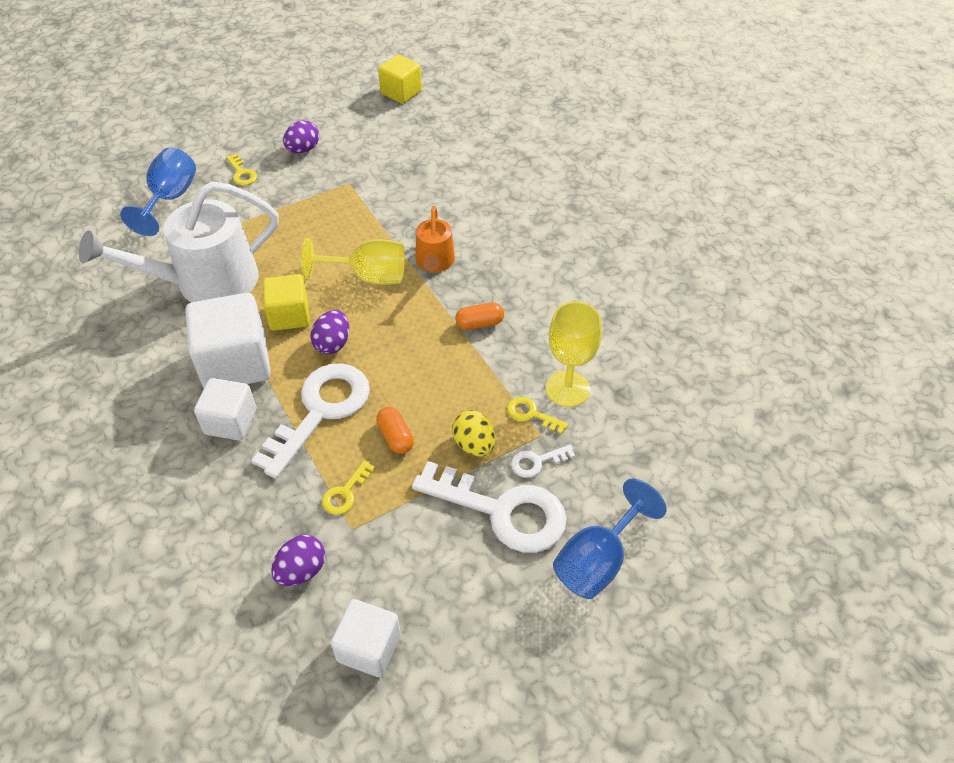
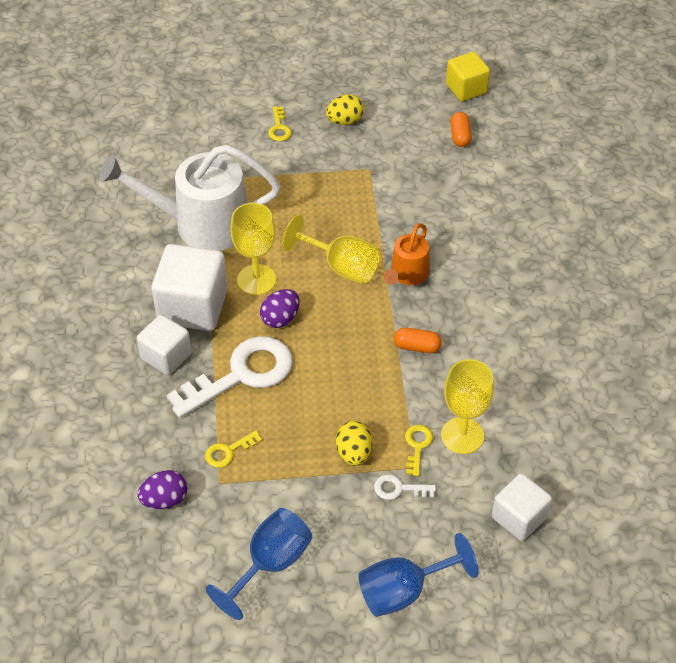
camera: 25 degrees right, 0 degrees up
(170, 199) = (206, 133): blue goblet -> blue goblet (270, 564)
(289, 315) = (256, 279): yellow cube -> yellow goblet
(303, 149) = (345, 121): purple egg -> yellow egg
(369, 648) = (186, 580): white cube -> white cube (519, 517)
(395, 437) = (292, 420): orange capsule -> orange capsule (460, 136)
(502, 511) = (347, 518): white key -> none
(531, 414) = (417, 446): yellow key -> yellow key turned 45 degrees clockwise

